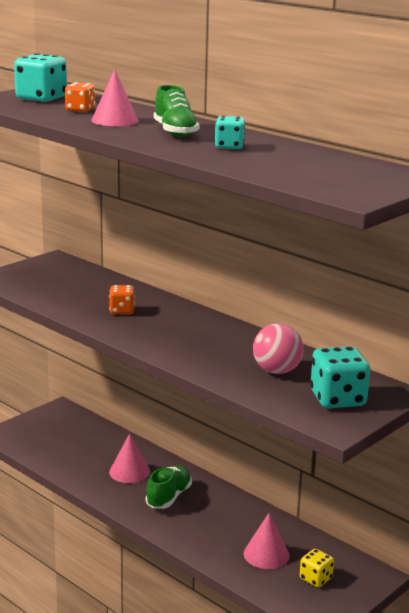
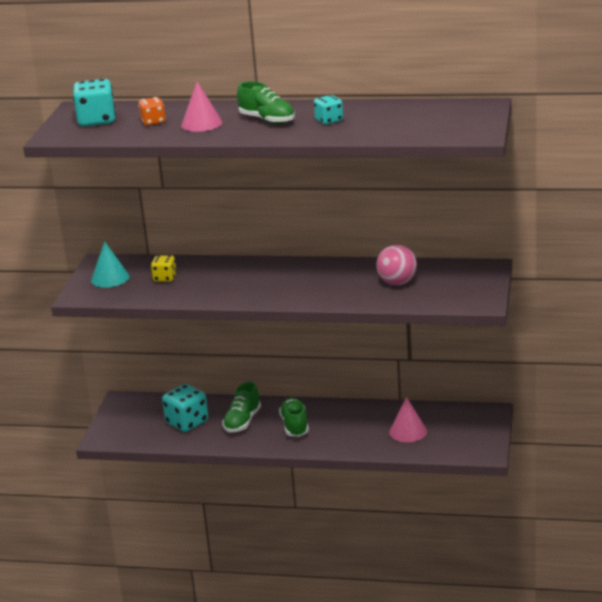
camera: 30 degrees left, 5 degrees up
(40, 273) = (110, 278): none -> turquoise cone
(122, 311) = (225, 283): orange dice -> none
(129, 472) = (242, 422): pink cone -> green shoe
(315, 579) = (456, 431): yellow dice -> yellow dice (165, 278)
(338, 399) = (460, 285): turquoise dice -> turquoise dice (187, 422)

